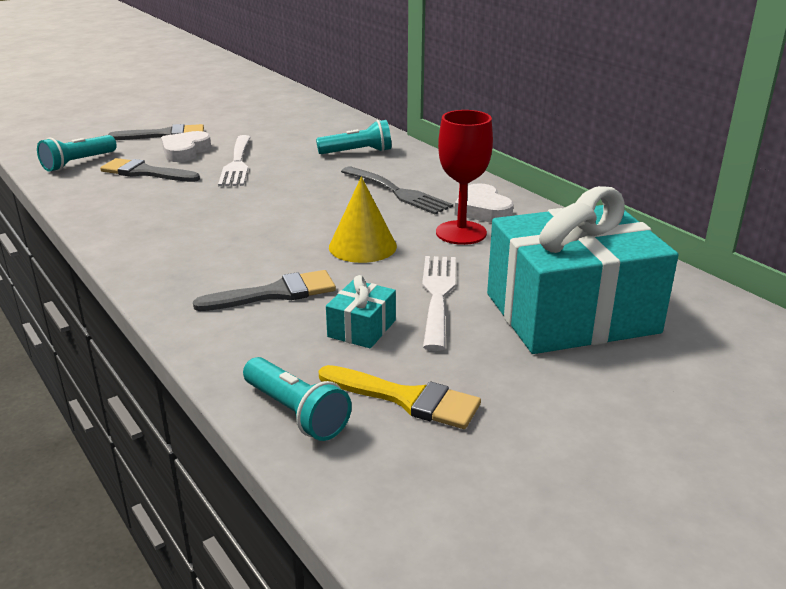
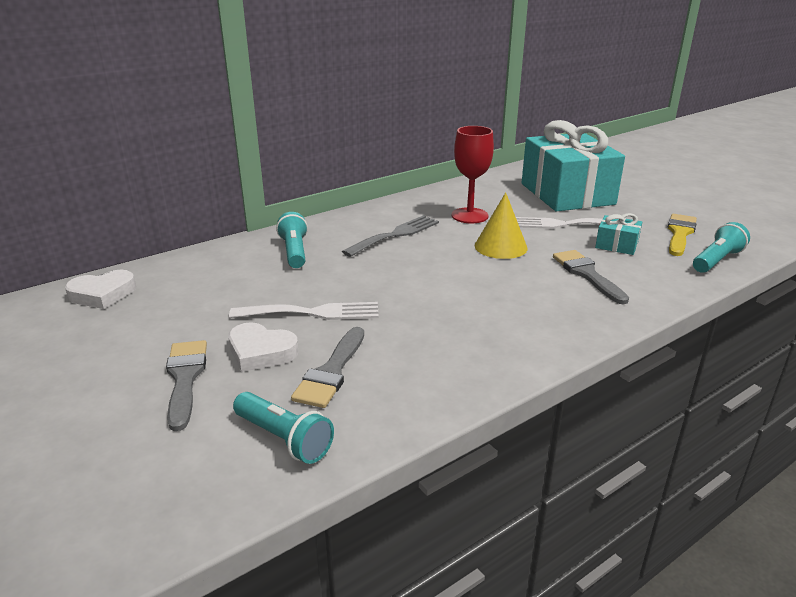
camera: 90 degrees left, 0 degrees up
(482, 210) = (429, 208): white heart -> white heart (102, 294)

